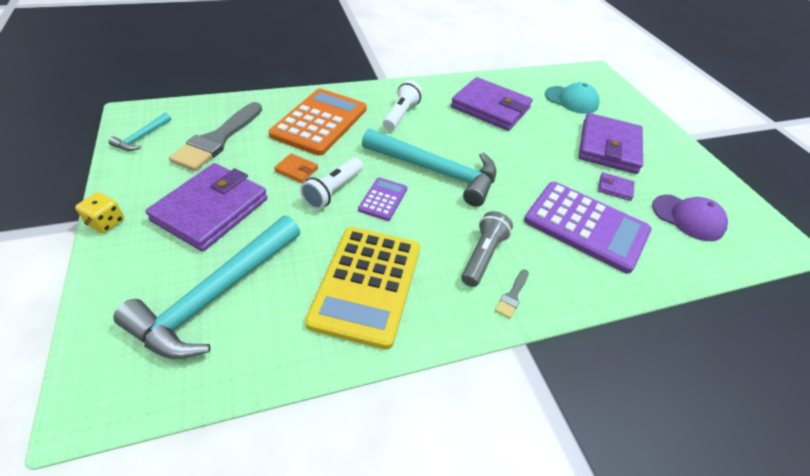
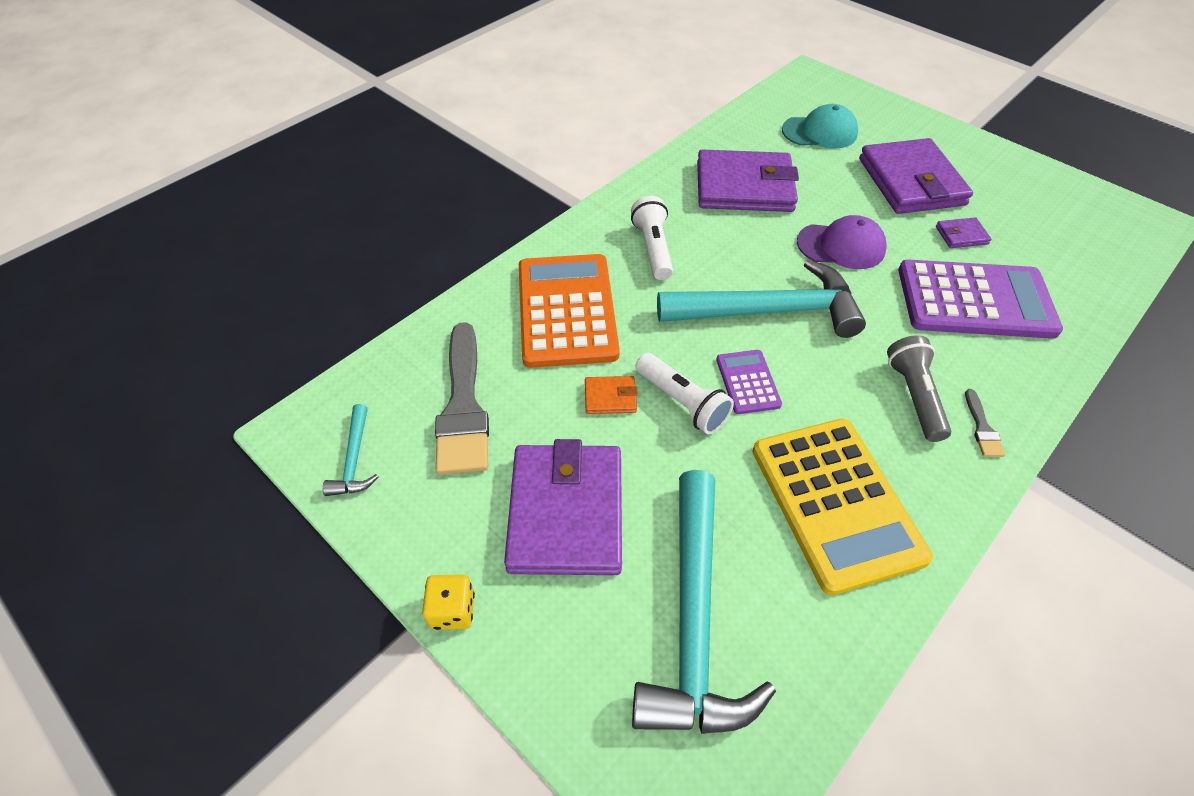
camera: 25 degrees left, 5 degrees up
(333, 191) = (682, 402): white flashlight -> white flashlight turned 45 degrees counterclockwise
(688, 218) = (1053, 237): purple cap -> purple cap (841, 246)

